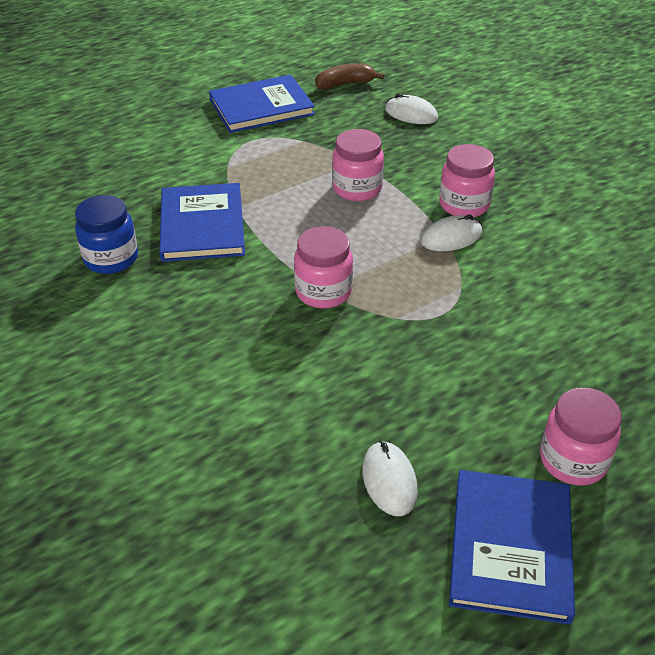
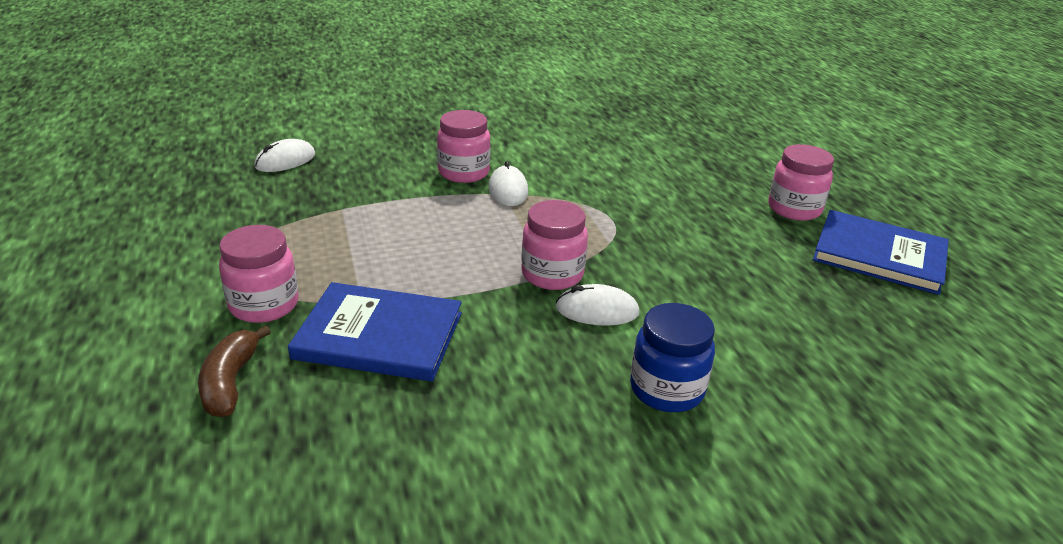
camera: 75 degrees left, 10 degrees down
(111, 258) = (396, 429): blue jar -> blue jar (666, 389)
(261, 107) = (157, 245): blue book -> none
(345, 84) = (178, 181): brown banana -> brown banana (231, 382)
(357, 189) = (392, 219): pink jar -> pink jar (264, 305)
(389, 480) = (813, 293): white mouse -> white mouse (597, 310)

